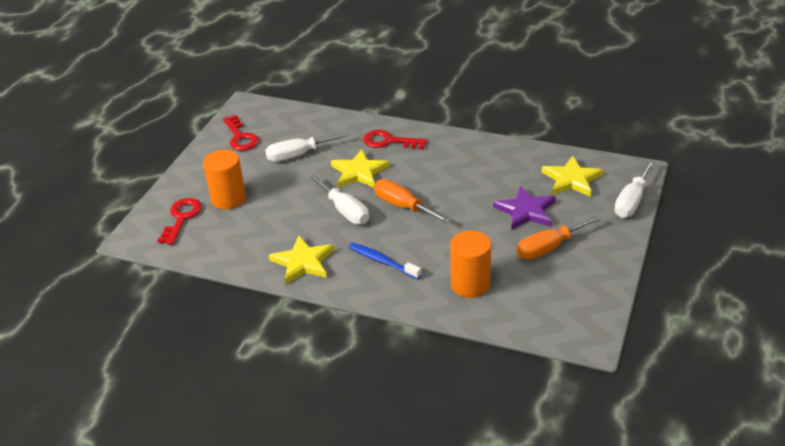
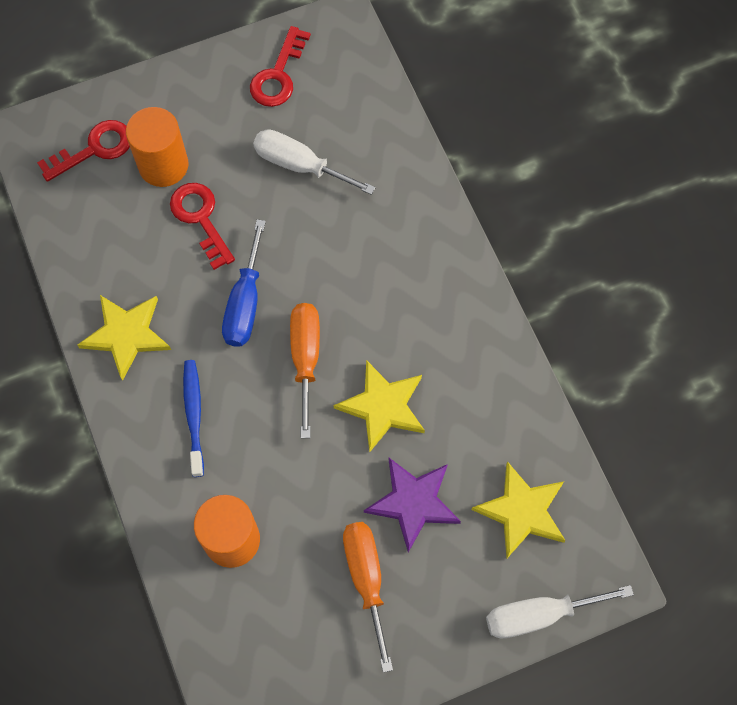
camera: 45 degrees right, 30 degrees up
(345, 211) = (245, 303): white screwdriver -> blue screwdriver
(359, 172) = (326, 258): yellow star -> yellow star (383, 406)
(389, 141) = (413, 241): red key -> red key (200, 219)
(549, 248) = (366, 579): orange screwdriver -> orange screwdriver turned 60 degrees clockwise

